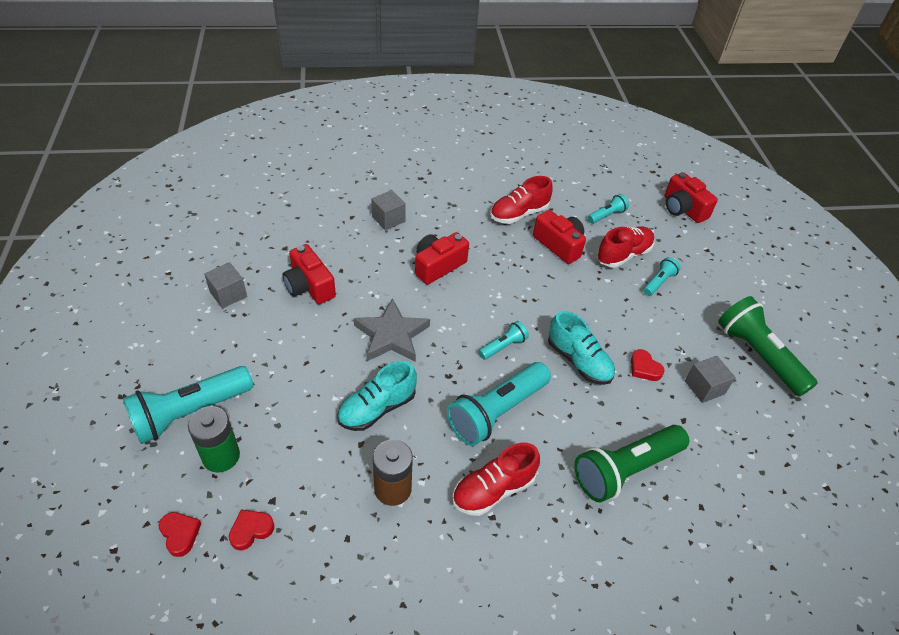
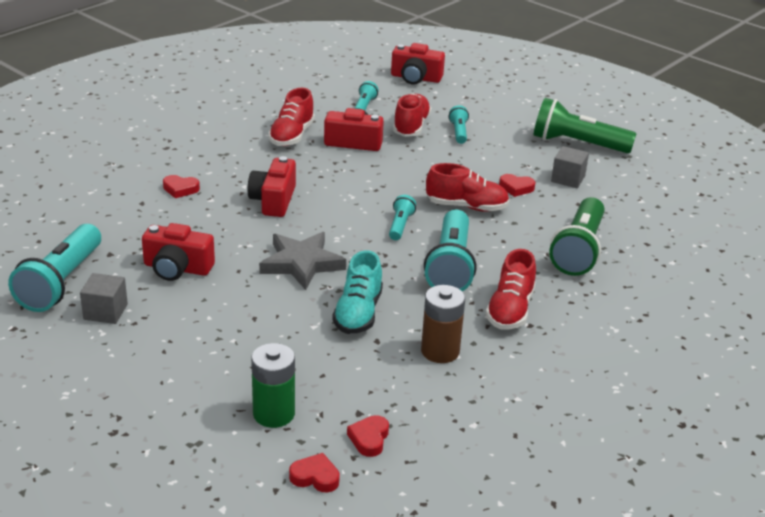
camera: 40 degrees left, 15 degrees down
(189, 413) = (200, 405): turquoise flashlight -> turquoise flashlight (61, 282)
(388, 219) = (180, 189): grey cube -> red heart
(578, 361) = (466, 206): turquoise shoe -> red shoe

